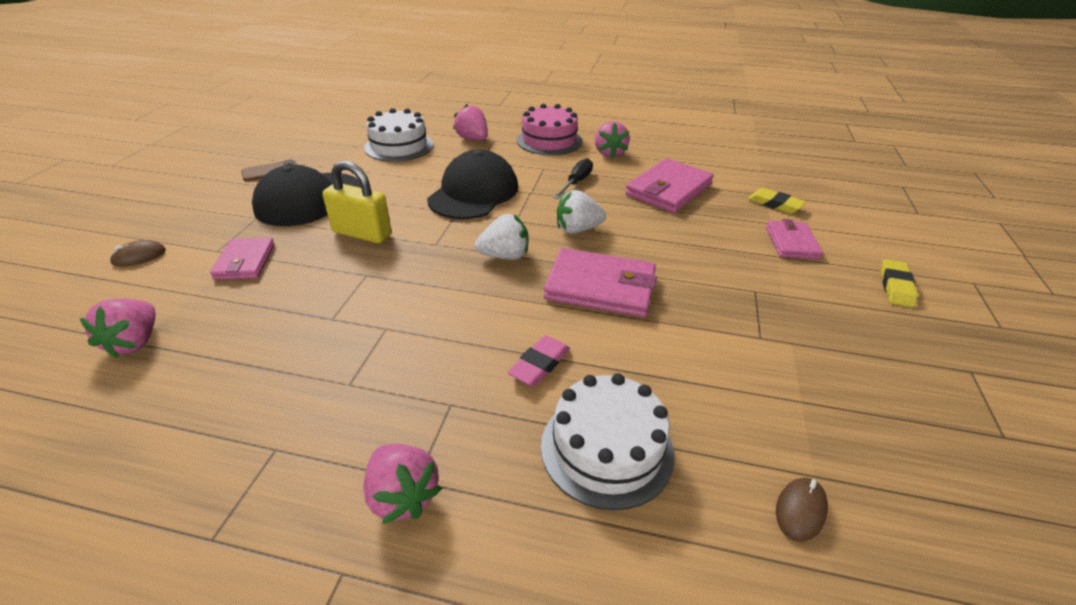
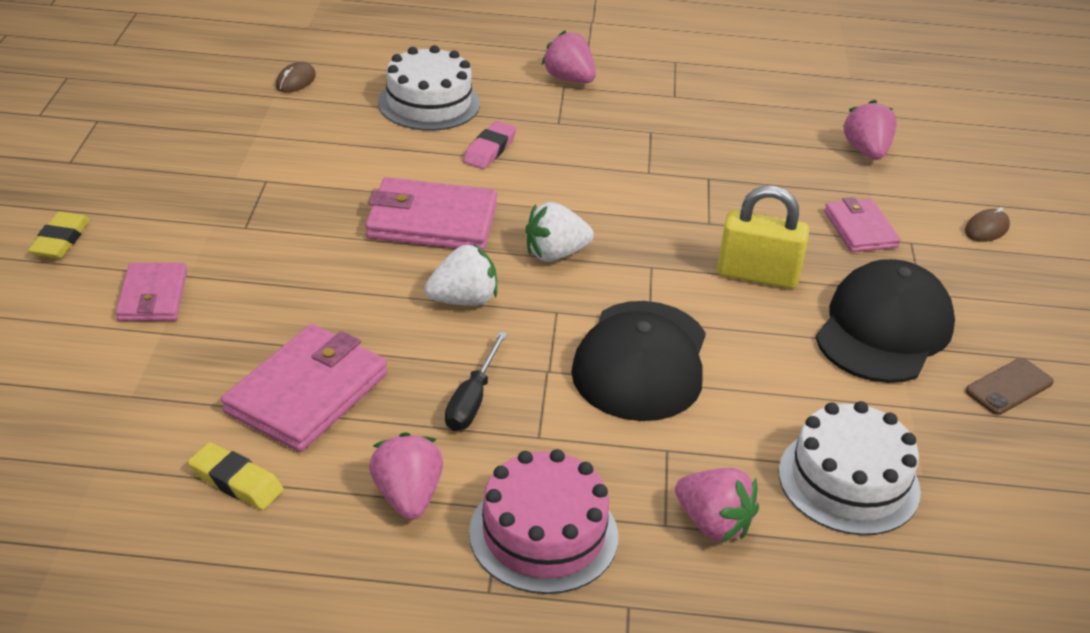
camera: 170 degrees right, 0 degrees up
(774, 204) = (130, 371): yellow eraser -> yellow eraser (236, 481)

